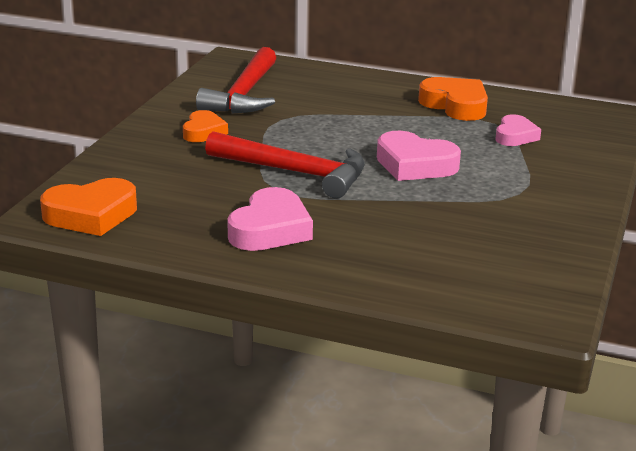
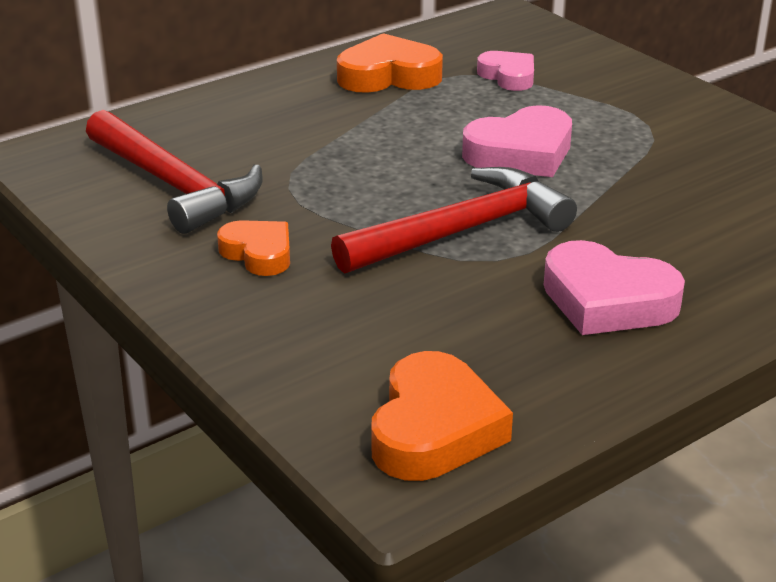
camera: 55 degrees left, 5 degrees up
(270, 229) = (607, 300): pink heart -> pink heart turned 150 degrees clockwise

